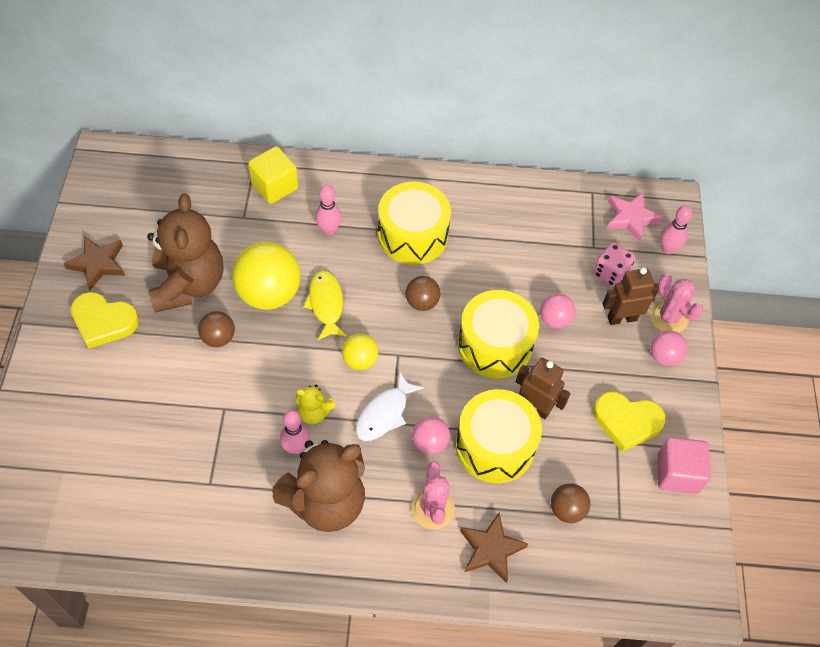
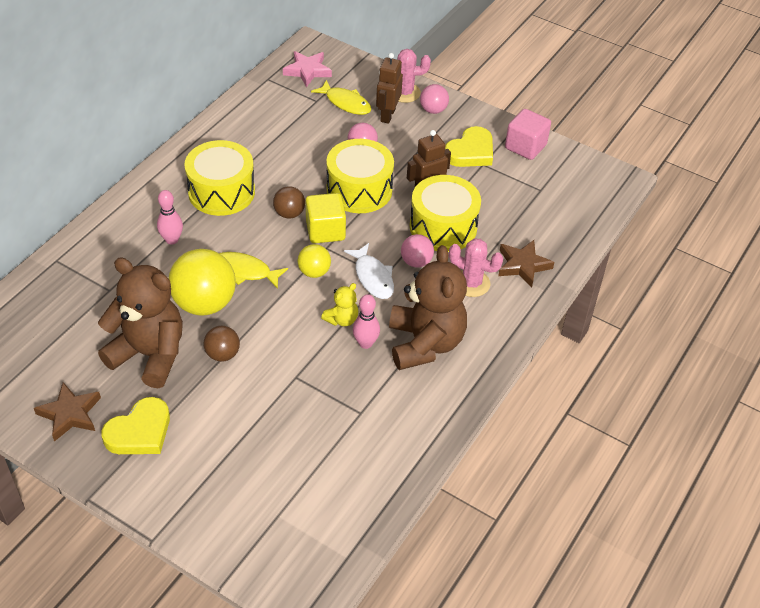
camera: 60 degrees left, 10 degrees down
(275, 186) = (94, 256): yellow cube -> yellow cube (325, 230)
(567, 510) = (517, 212): brown ball -> none
(610, 273) = (345, 103): pink dice -> yellow fish
(668, 249) = (348, 66): pink bowling pin -> none

